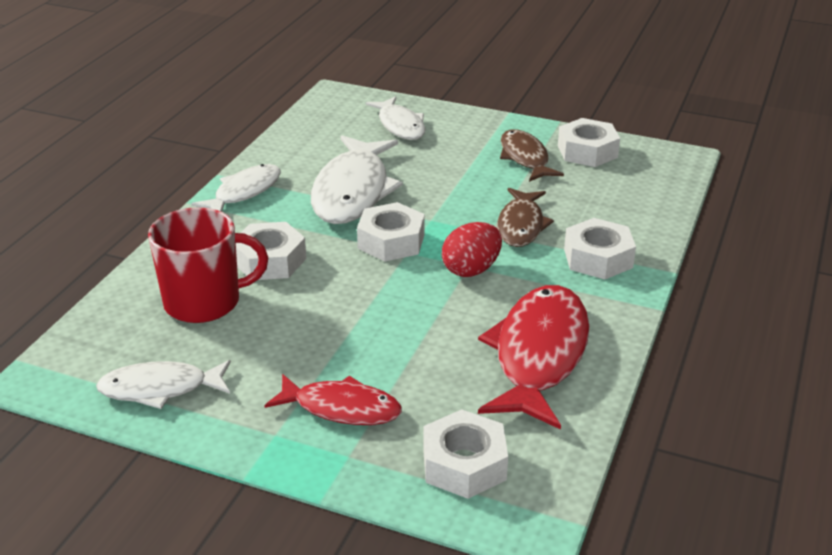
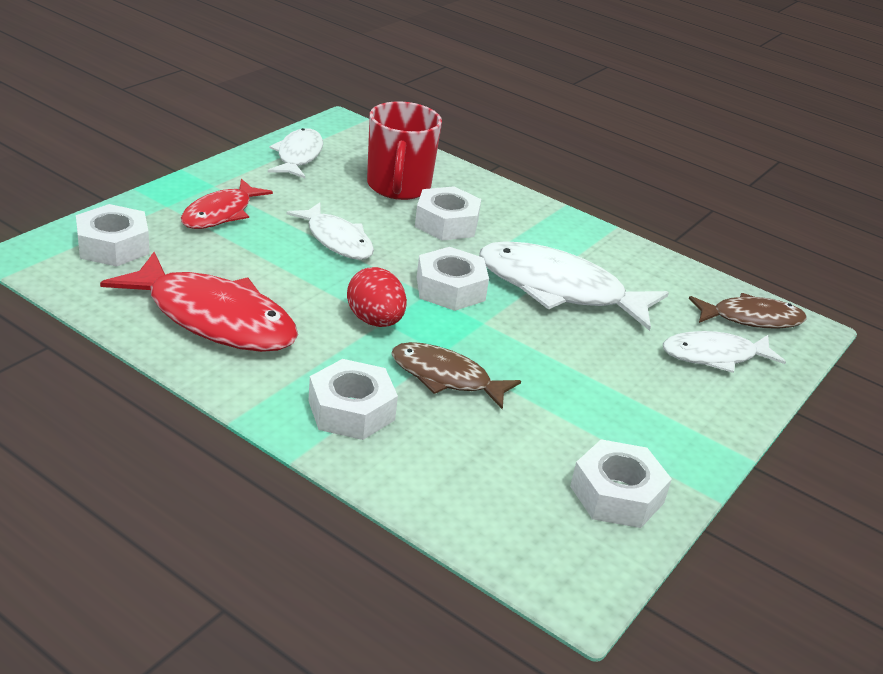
camera: 100 degrees right, 0 degrees up
(244, 192) = (576, 232): white fish -> white fish (337, 240)
(525, 158) = (609, 431): brown fish -> brown fish (751, 318)

